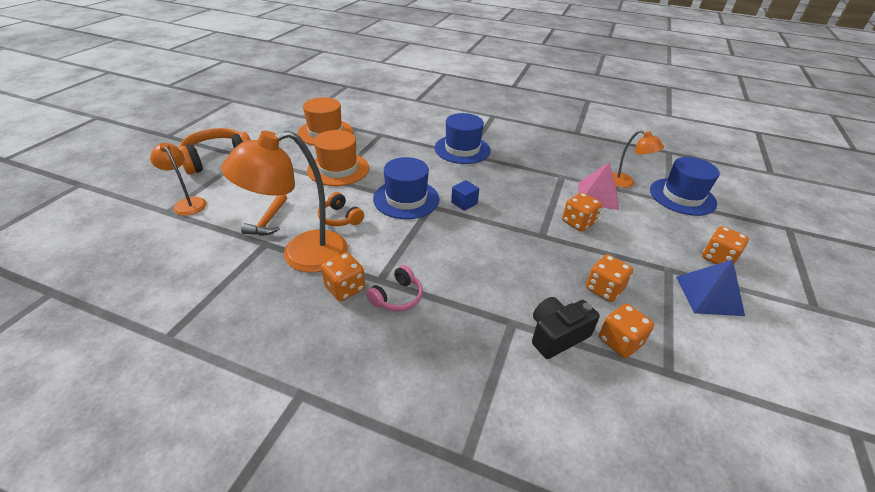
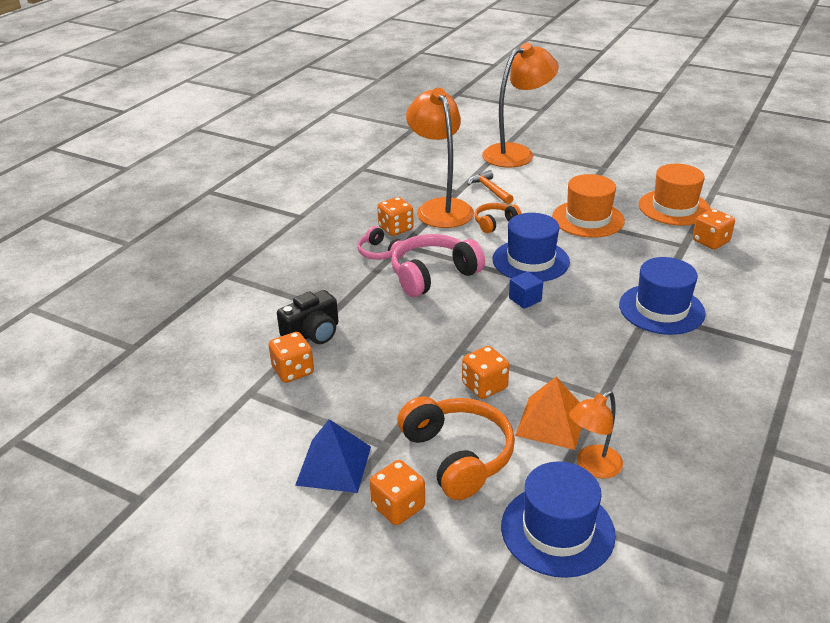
camera: 100 degrees right, 5 degrees down
(187, 203) = (516, 153): orange lamp -> orange lamp, size x1.86
(218, 159) = (594, 156): orange headphones -> orange headphones (458, 456)
(268, 221) = (489, 189): orange hammer -> orange hammer turned 45 degrees clockwise
(436, 255) = (433, 275): none -> pink headphones
(557, 335) = (312, 333): black camera -> black camera turned 75 degrees clockwise
(597, 195) = (551, 422): pink pyramid -> orange pyramid
(604, 289) = (363, 378): orange dice -> orange dice (710, 241)

